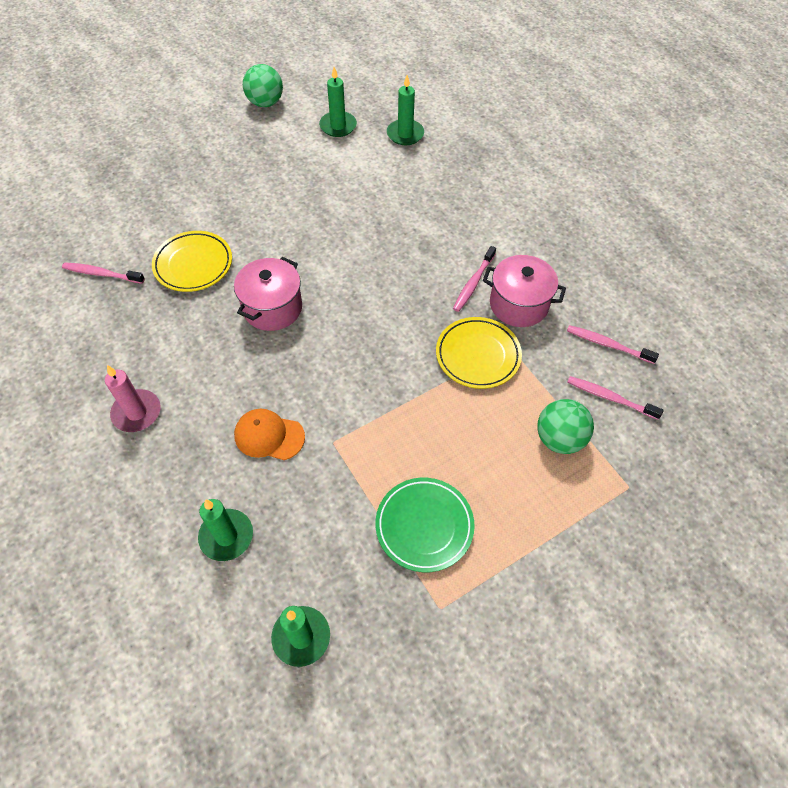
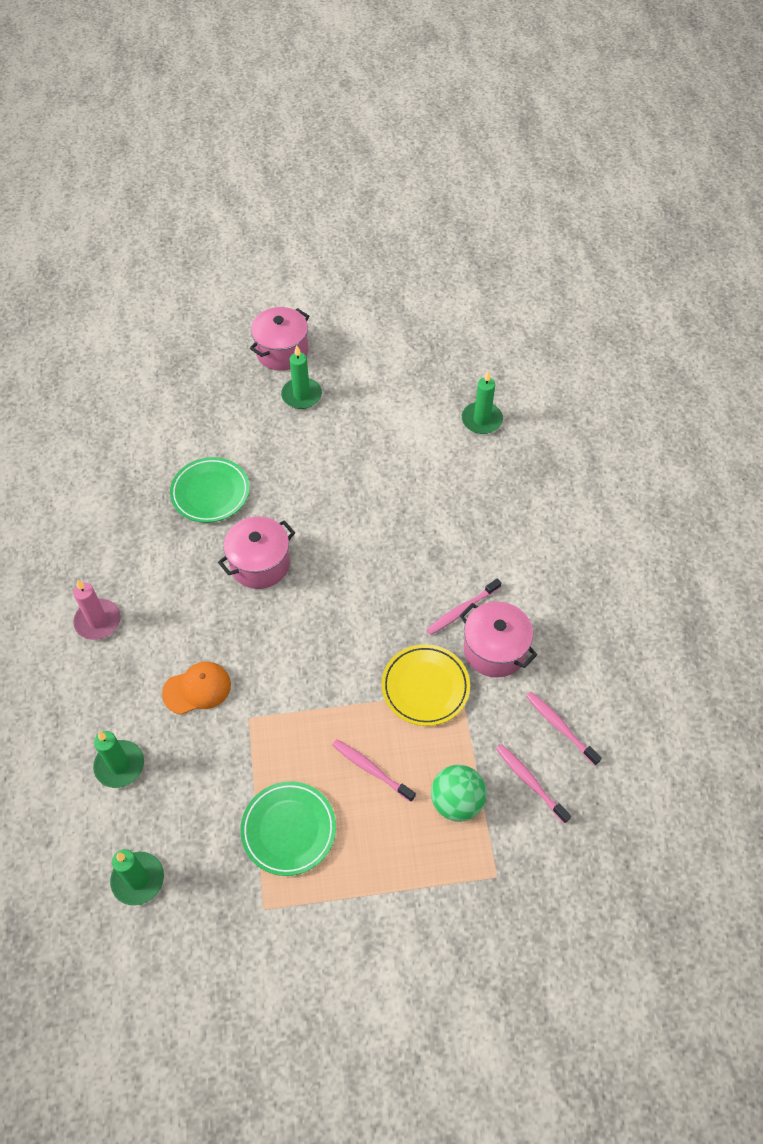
camera: 25 degrees right, 0 degrees up
(102, 274) = (127, 473): pink toothbrush -> pink toothbrush (371, 769)
(193, 264) = (210, 493): yellow plate -> green plate
(201, 133) = (282, 352): none -> pink pot
(265, 103) = (359, 337): green ball -> none
(269, 436) = (197, 689): orange cap -> orange cap turned 120 degrees clockwise
(338, 126) = (418, 388): green candle -> green candle (301, 395)

